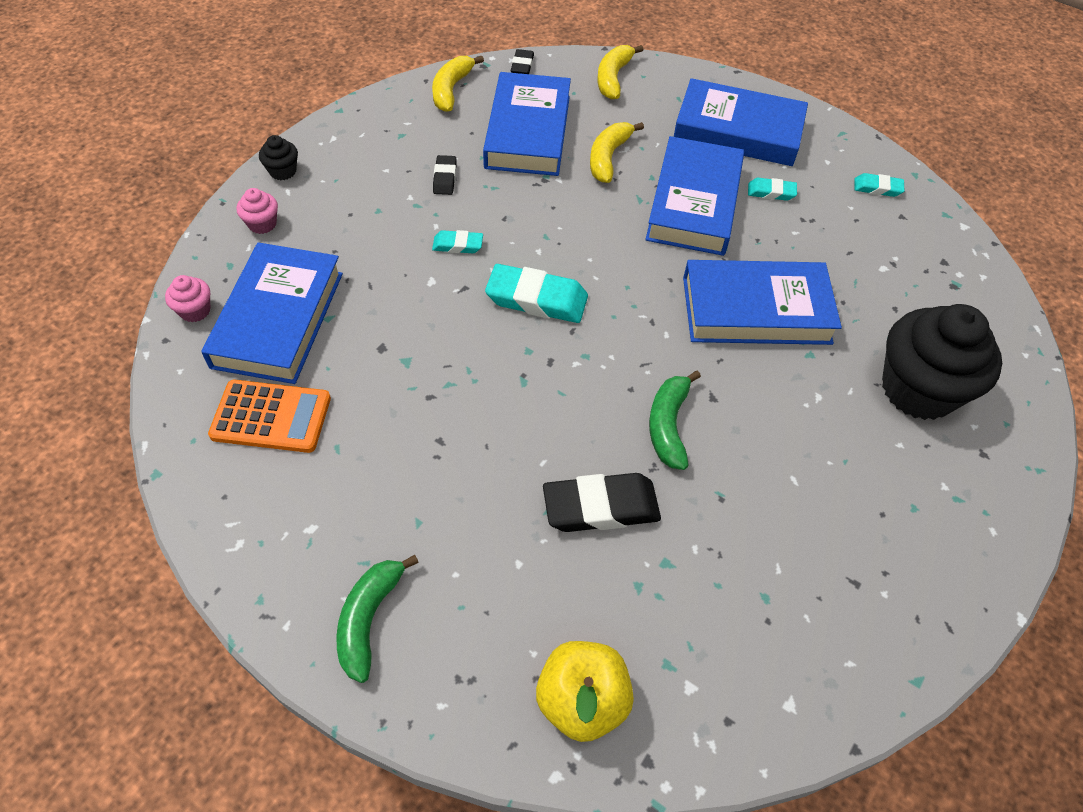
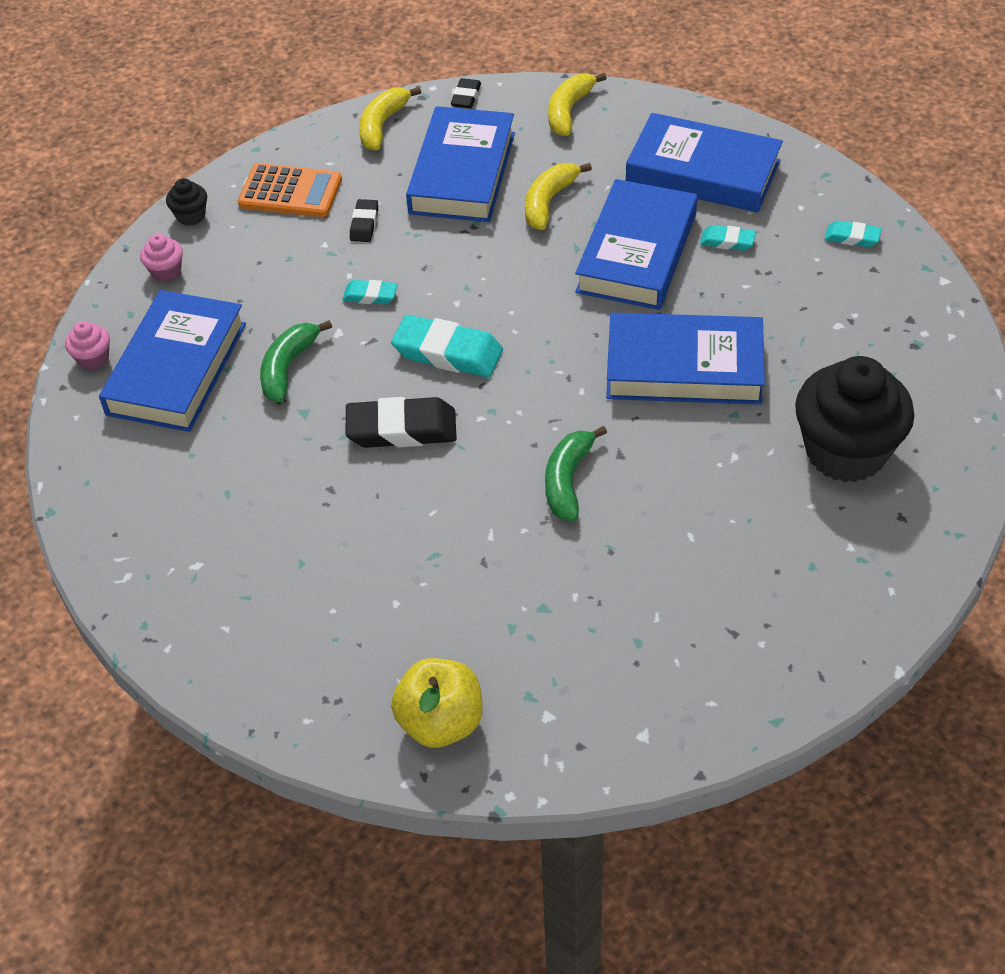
camera: 10 degrees right, 5 degrees down
(271, 417) = (164, 462): orange calculator -> orange calculator (290, 192)
(369, 619) = (245, 646): green banana -> green banana (288, 367)
(601, 507) = (485, 555): black eraser -> black eraser (402, 429)

